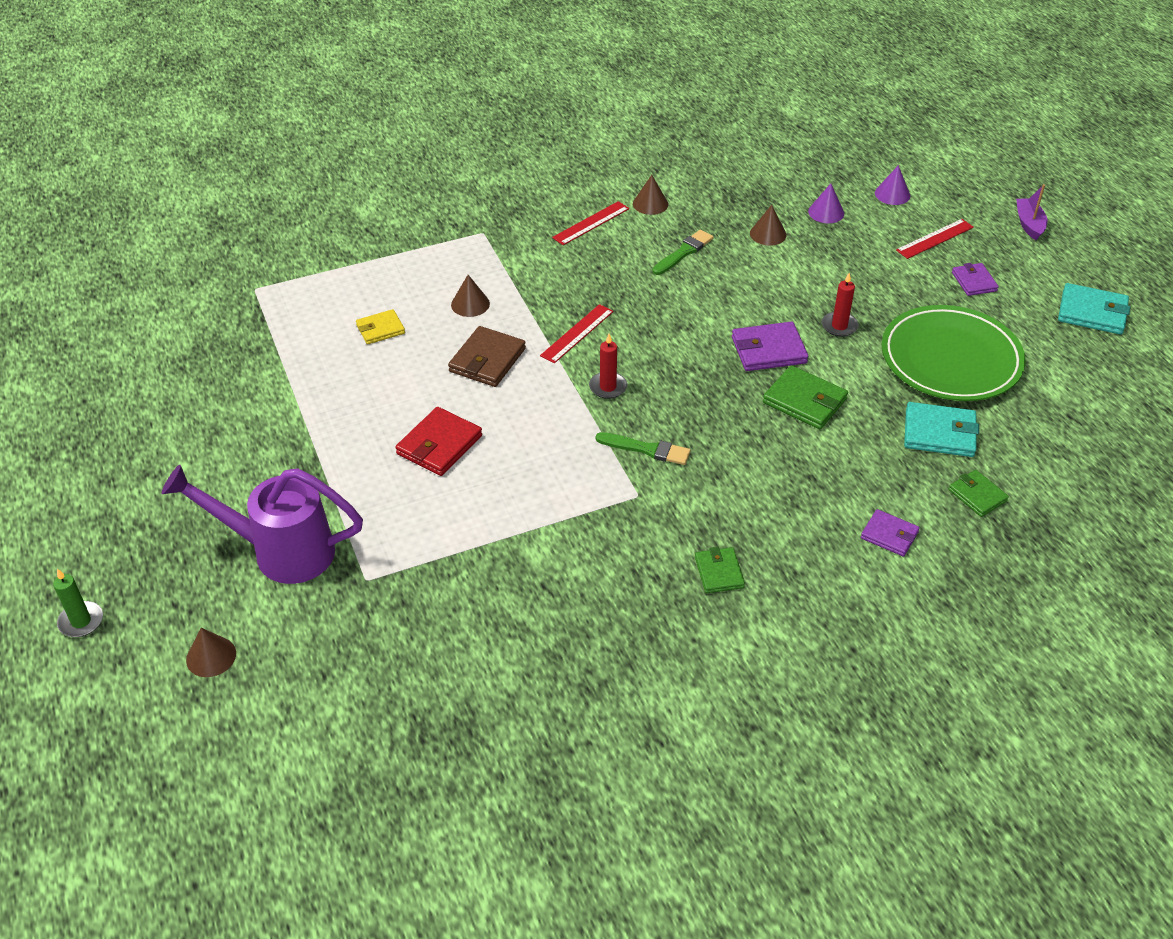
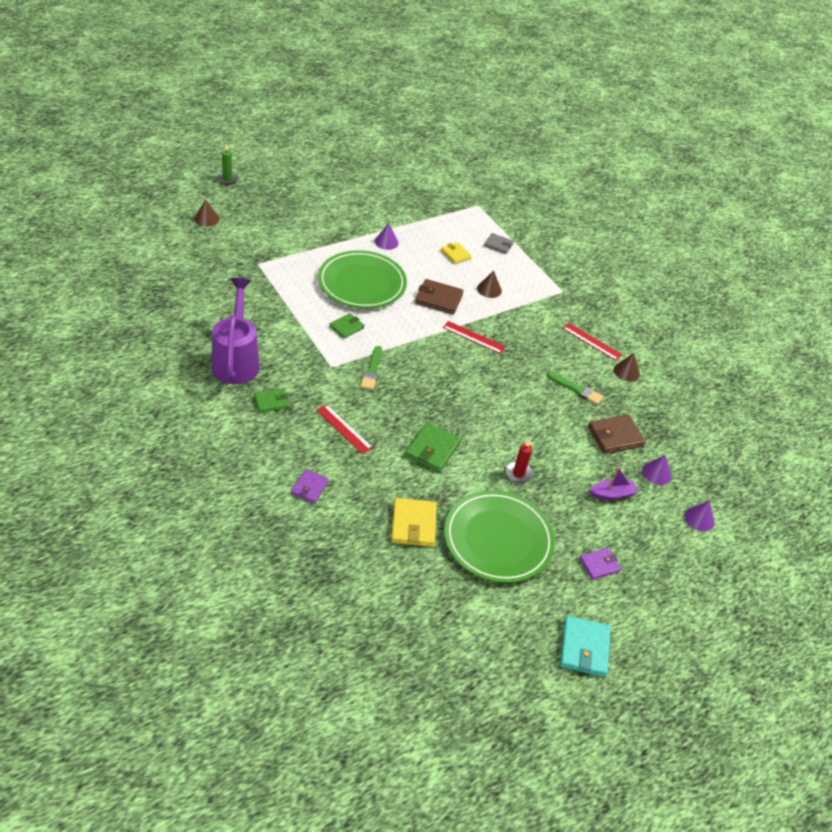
camera: 75 degrees right, 0 degrees up
(280, 551) = (275, 233): purple watering can -> purple watering can (236, 360)
(333, 406) = (386, 242): none -> purple cone
(364, 280) = (498, 245): none -> grey wallet
(439, 445) = (362, 283): red wallet -> green plate
(608, 387) = (426, 352): red candle -> none
(768, 234) = (615, 436): brown cone -> brown wallet
(768, 350) = (481, 432): purple wallet -> none
(934, 238) = (648, 543): red ruler -> red ruler (344, 429)
(939, 433) = (413, 524): turquoise wallet -> yellow wallet
(977, 495) = (353, 541): green wallet -> green wallet (346, 327)
(1029, 224) = (695, 616): purple boat -> purple boat (612, 494)

